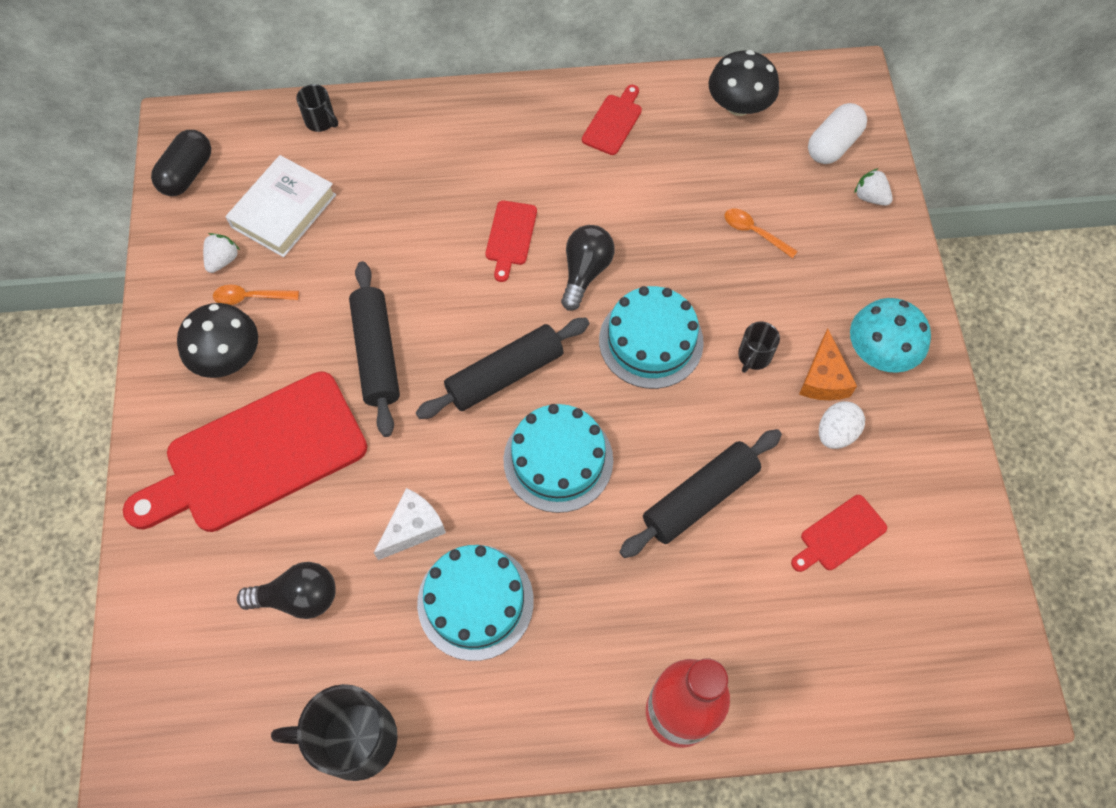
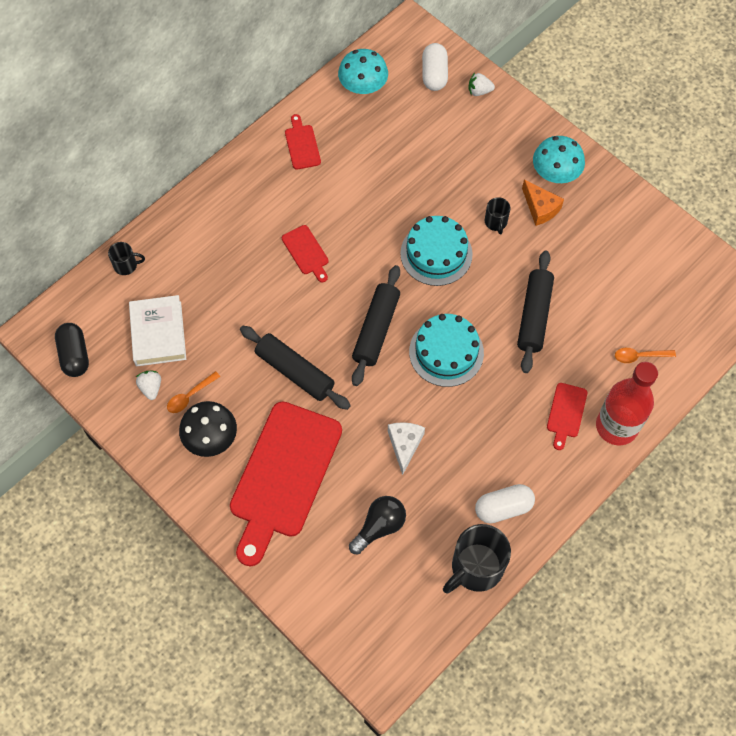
camera: 40 degrees left, 0 degrees up
(452, 695) = (503, 508): none -> white capsule
(475, 602) = (472, 455): turquoise cake -> none
(585, 272) = (366, 242): black light bulb -> none
(739, 105) = (363, 86): black mushroom -> turquoise mushroom
(754, 232) = (436, 154): orange spoon -> orange spoon (639, 356)
(835, 433) = (570, 232): white egg -> none
(839, 535) = (616, 282): red cutting board -> red cutting board (566, 413)

